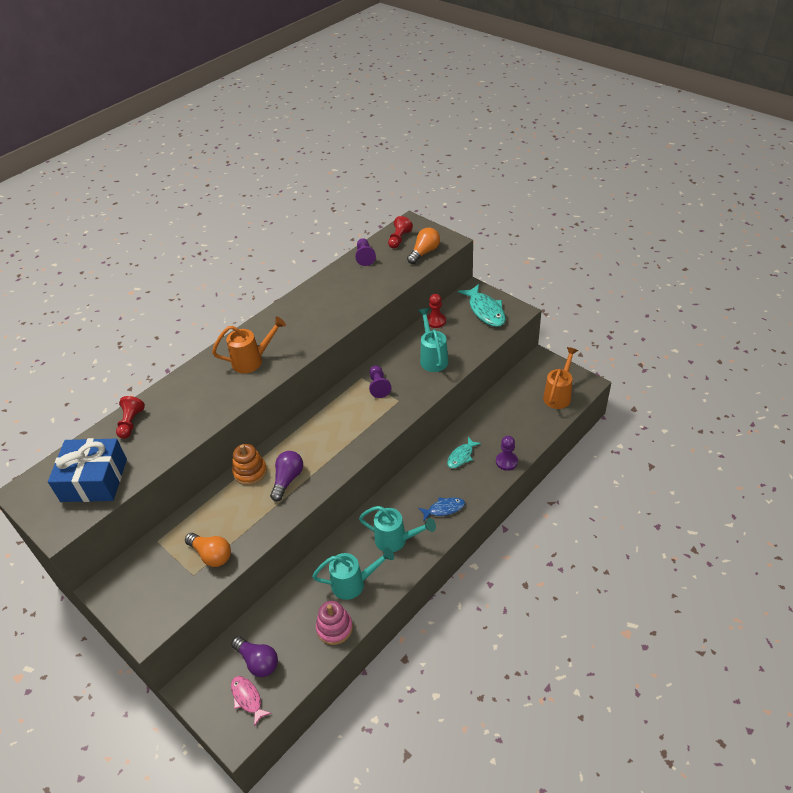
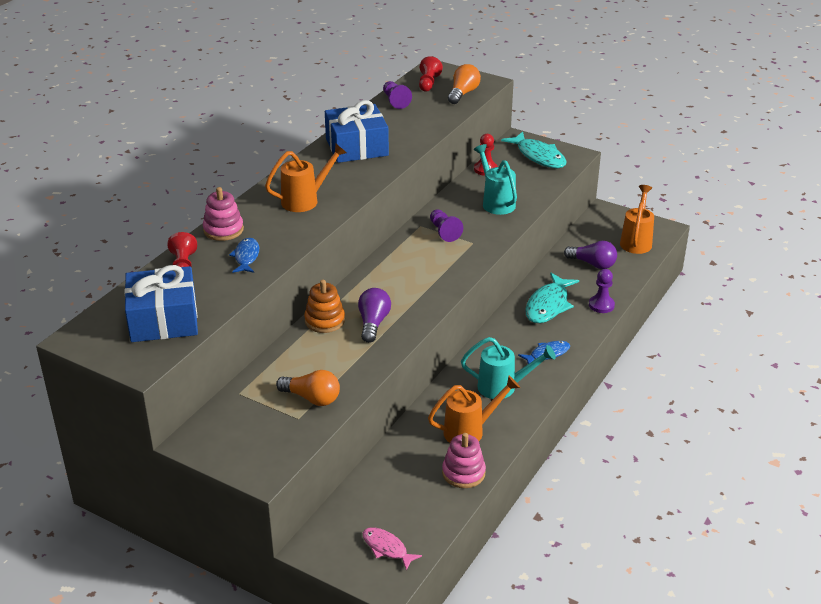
camera: 15 degrees left, 10 degrees down
(176, 387) = (223, 230): none -> pink stacking toy
(183, 418) = (246, 257): none -> blue fish
(258, 661) = (385, 514): purple light bulb -> purple light bulb (592, 264)
(315, 305) = (356, 147): none -> blue gift
(354, 583) = (470, 431): turquoise watering can -> orange watering can
(461, 456) = (548, 305): turquoise fish -> turquoise fish, size x1.68

